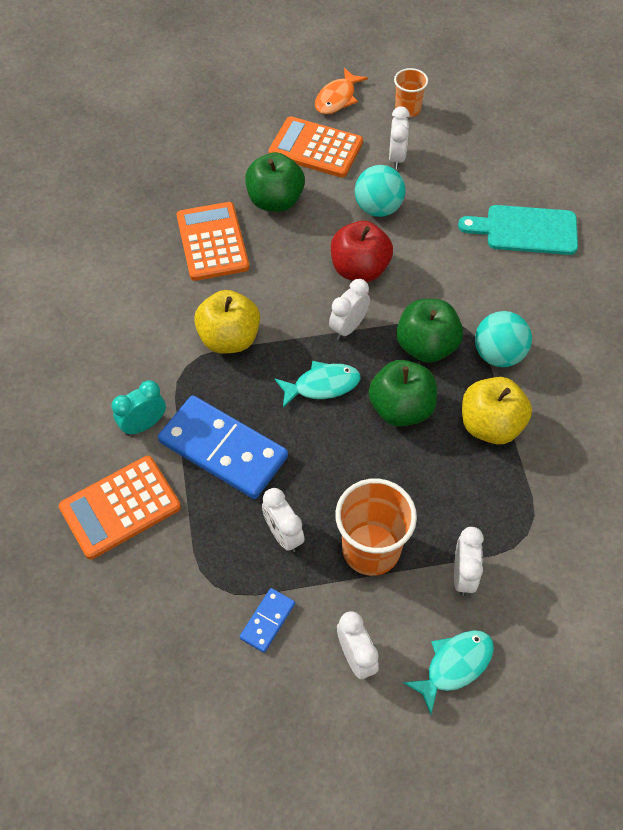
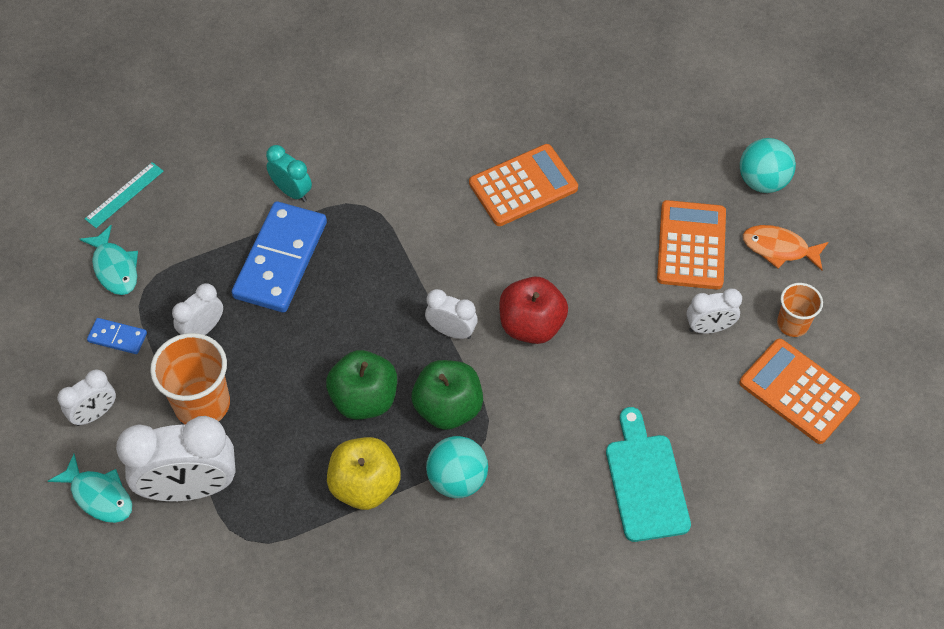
camera: 75 degrees right, 0 degrees up
(82, 588) = (124, 195): none -> turquoise ruler
(120, 507) = (204, 199): orange calculator -> orange calculator (798, 391)
(229, 338) = (407, 232): yellow apple -> none
(275, 201) = (599, 226): green apple -> none
(322, 385) = (373, 324): turquoise fish -> turquoise fish (115, 268)
(378, 208) = (624, 325): turquoise ball -> turquoise ball (762, 181)
(463, 575) = (190, 488): white clock -> white clock, size x1.91

